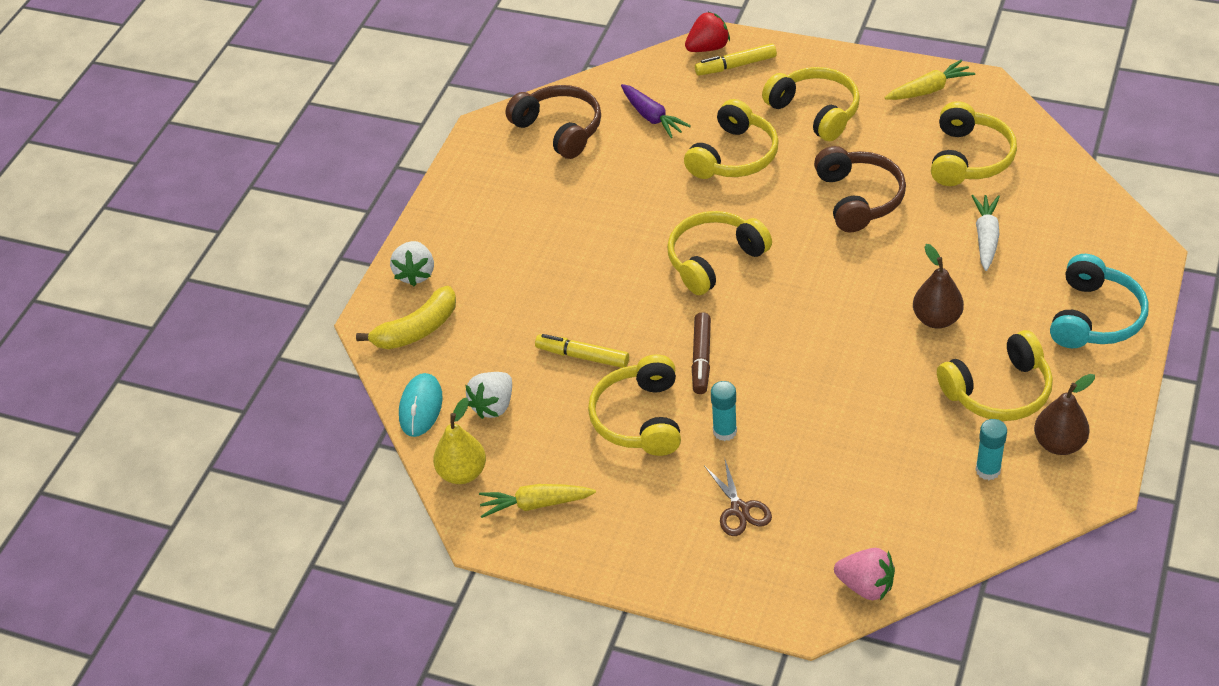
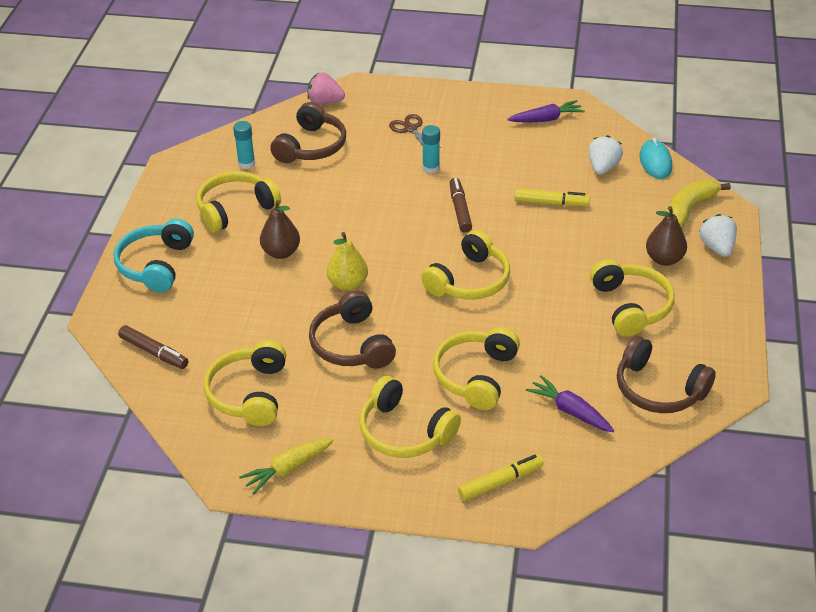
camera: 165 degrees right, 5 degrees down
(462, 473) = (604, 130): yellow pear -> yellow pear (348, 284)
(536, 504) = (546, 119): yellow carrot -> purple carrot
(640, 418) = (493, 170): yellow headphones -> yellow headphones (631, 306)
(708, 48) = (538, 504): red strawberry -> none
(892, 492) = (311, 146): none -> brown headphones
(986, 237) = (238, 320): white carrot -> none
(1059, 443) = (196, 182): brown pear -> brown pear (664, 259)
(1077, 209) = (154, 352): none -> brown marker

